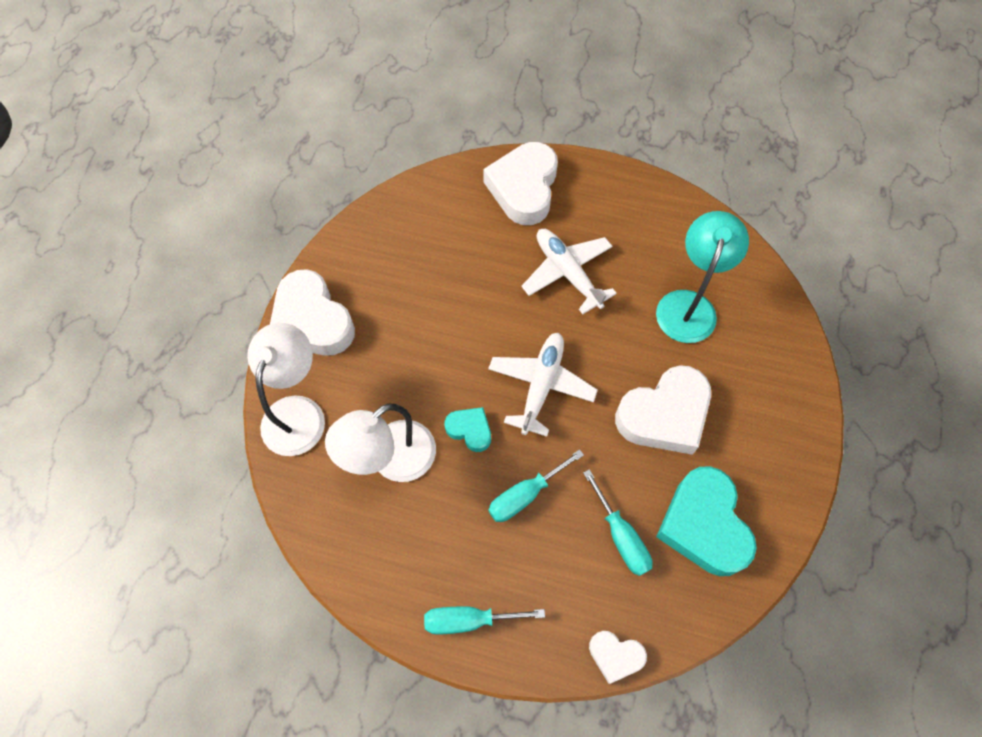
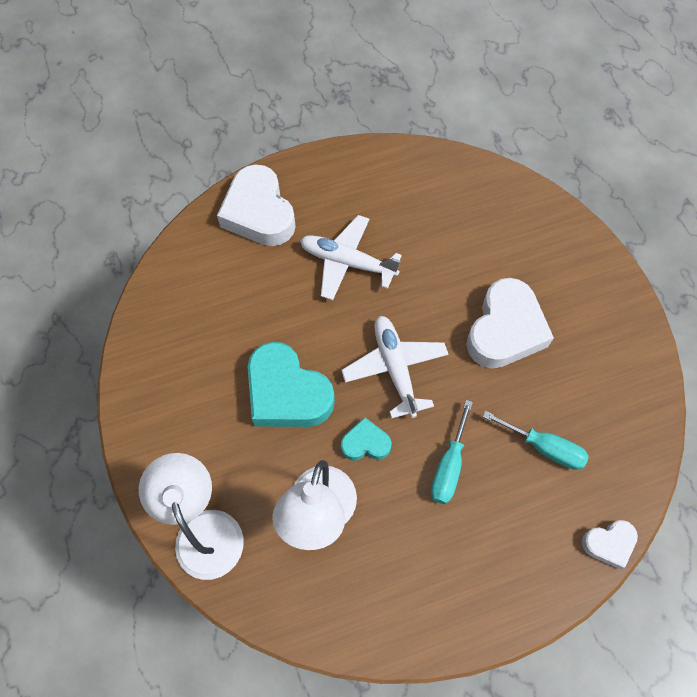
camera: 35 degrees left, 0 degrees up
(312, 321) = (157, 440): white heart -> none
(469, 620) = (481, 600): turquoise screwdriver -> none
(689, 305) = (459, 231): turquoise lamp -> none
(703, 525) = (595, 396): turquoise heart -> turquoise heart (287, 393)

